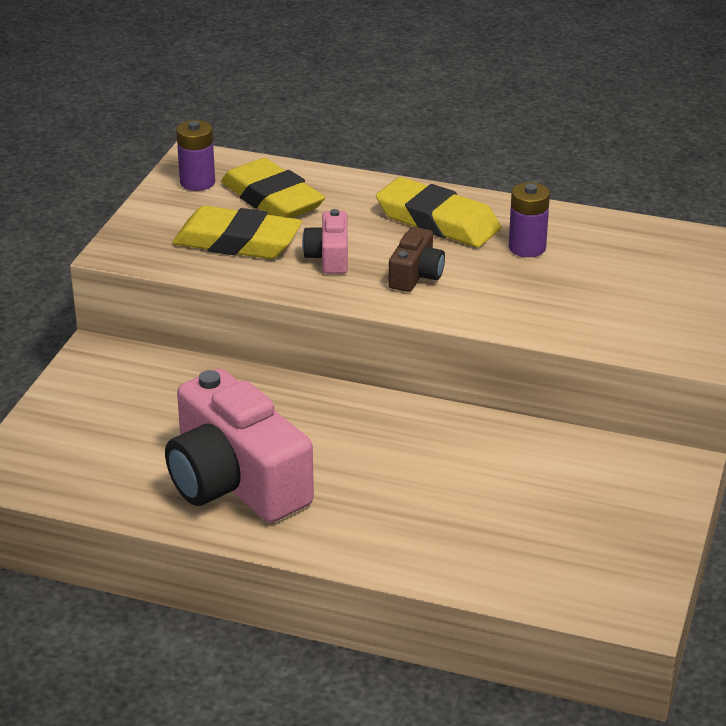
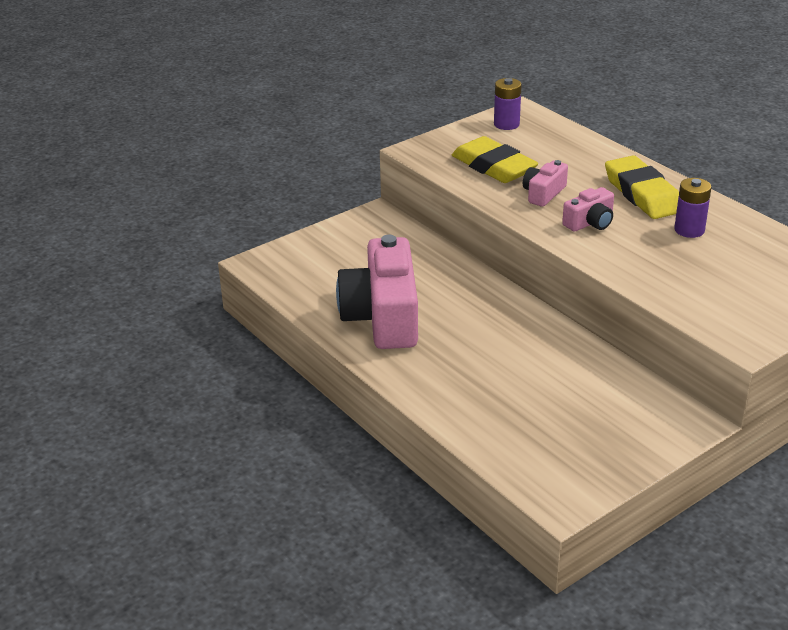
camera: 35 degrees right, 0 degrees up
(272, 199) = (544, 148): yellow eraser -> none
(416, 275) = (590, 222): brown camera -> pink camera

